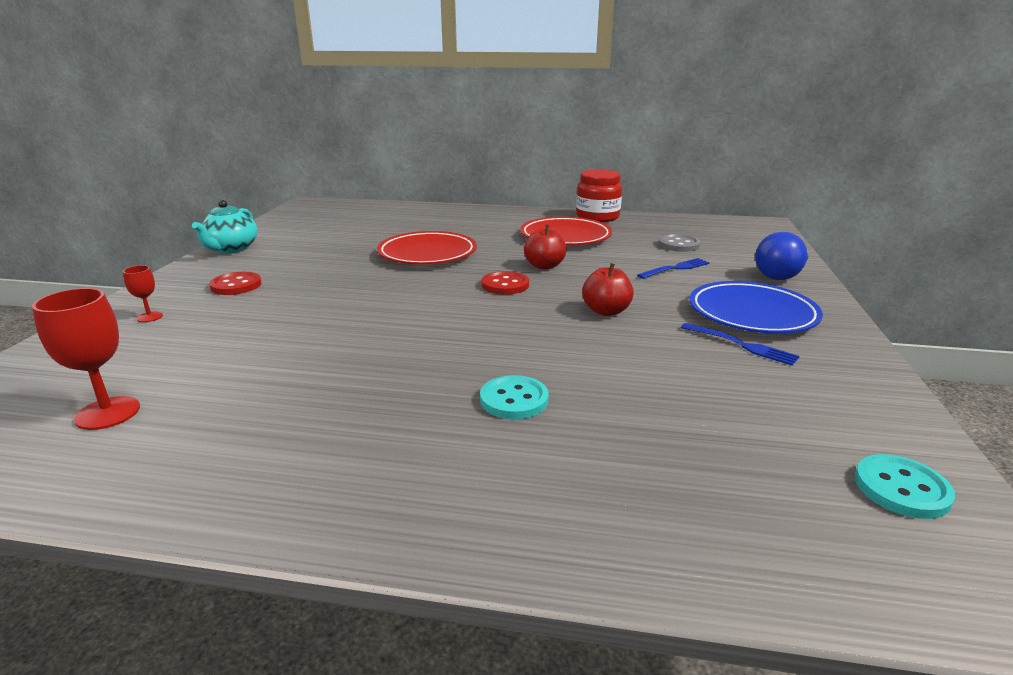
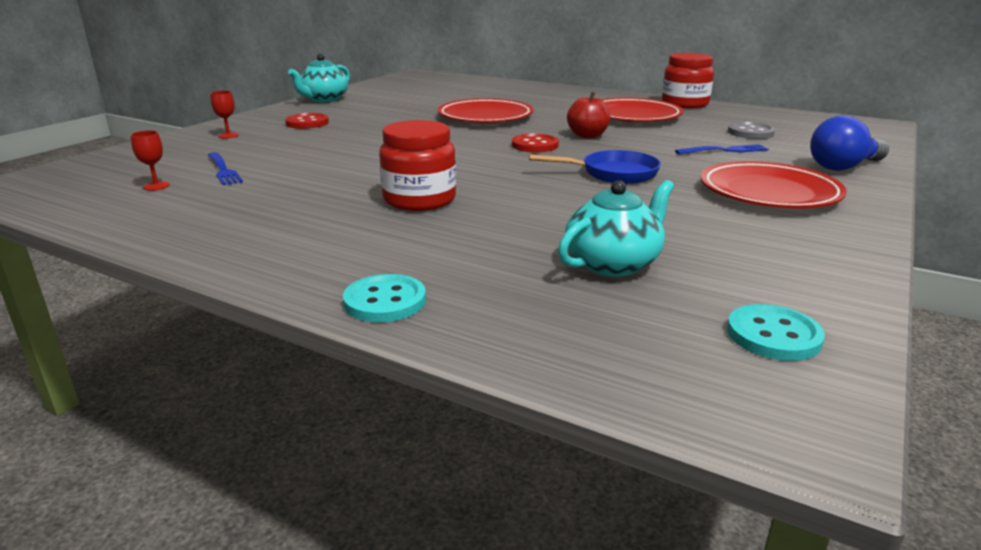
camera: 20 degrees right, 0 degrees up
(108, 413) = (156, 186): red goblet -> red goblet, size x0.54
(447, 378) = (419, 200): none -> red jar
(514, 400) = (461, 221): turquoise button -> turquoise button (385, 301)
(606, 311) = (613, 174): red apple -> blue pan
(700, 428) = (613, 263): none -> turquoise teapot
(741, 345) = (727, 214): blue fork -> blue fork (223, 170)
(752, 314) = (769, 193): blue plate -> red plate

